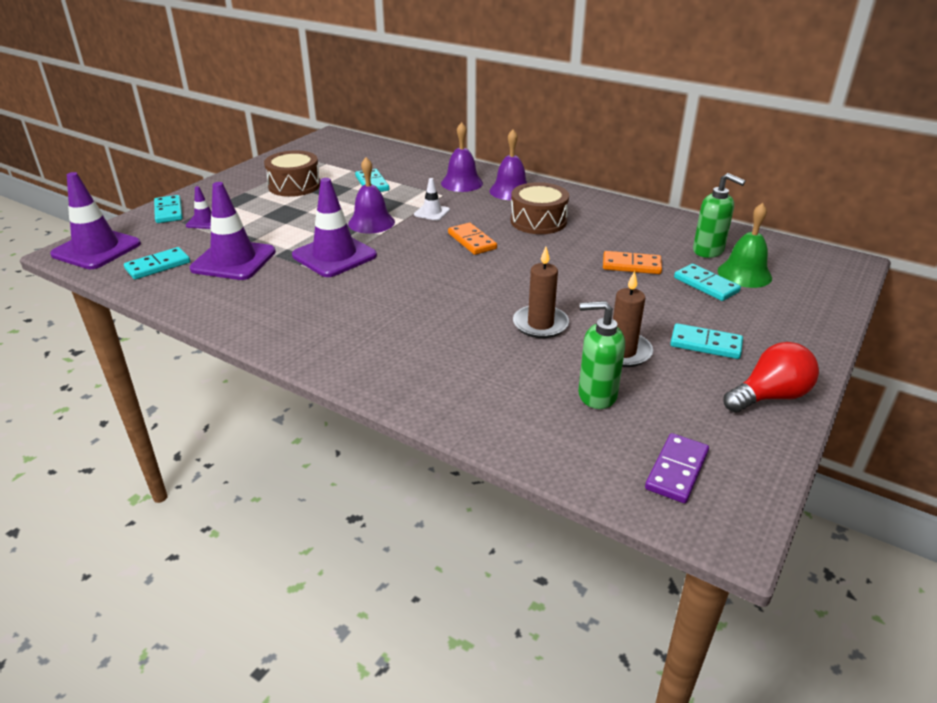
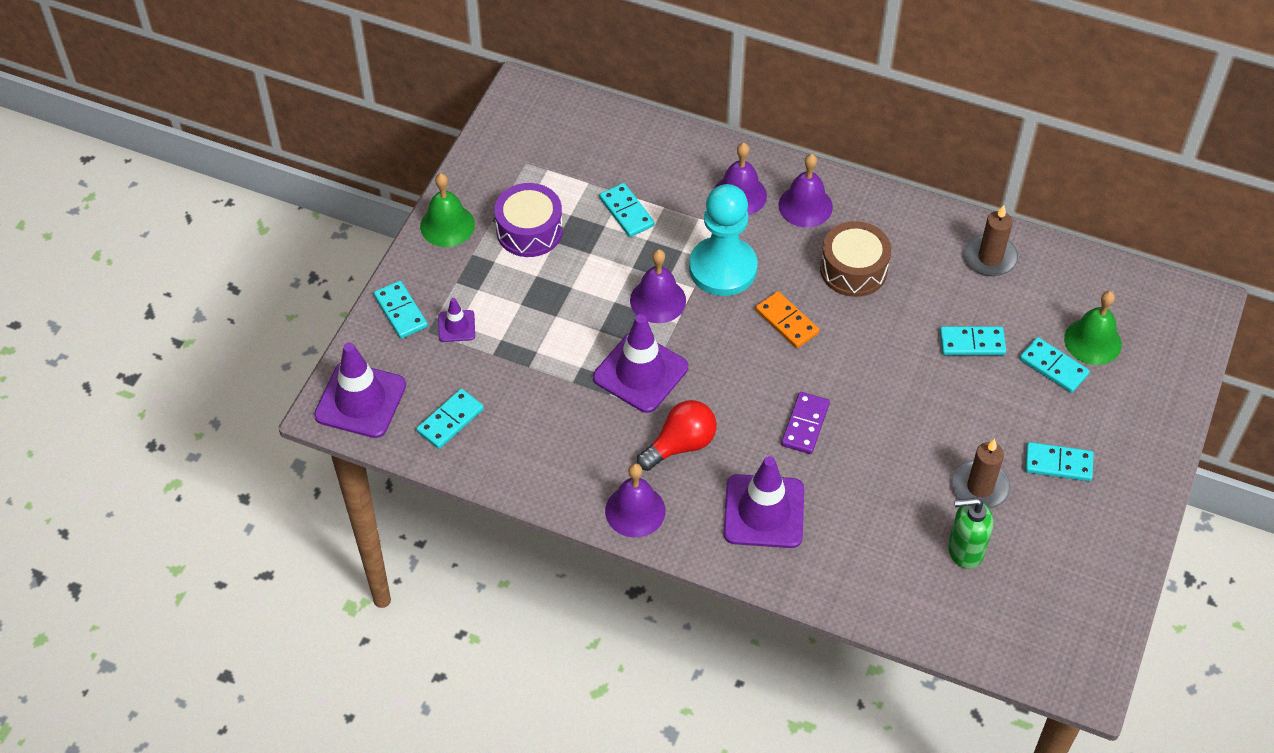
camera: 10 degrees left, 20 degrees up
(233, 260) = (530, 398): purple traffic cone -> purple traffic cone (764, 511)
(236, 179) = (447, 225): none -> green bell
(277, 333) = (635, 511): none -> purple bell
(294, 185) = (529, 230): brown drum -> purple drum
(432, 212) = (723, 268): white traffic cone -> turquoise pawn
(540, 324) = (894, 458): brown candle -> brown candle (990, 258)
(631, 265) = (972, 343): orange domino -> turquoise domino
(677, 470) = (1043, 628): purple domino -> purple domino (805, 425)
(708, 251) = (1053, 303): green soap dispenser -> none
(769, 396) = (1118, 528): red light bulb -> red light bulb (680, 445)

